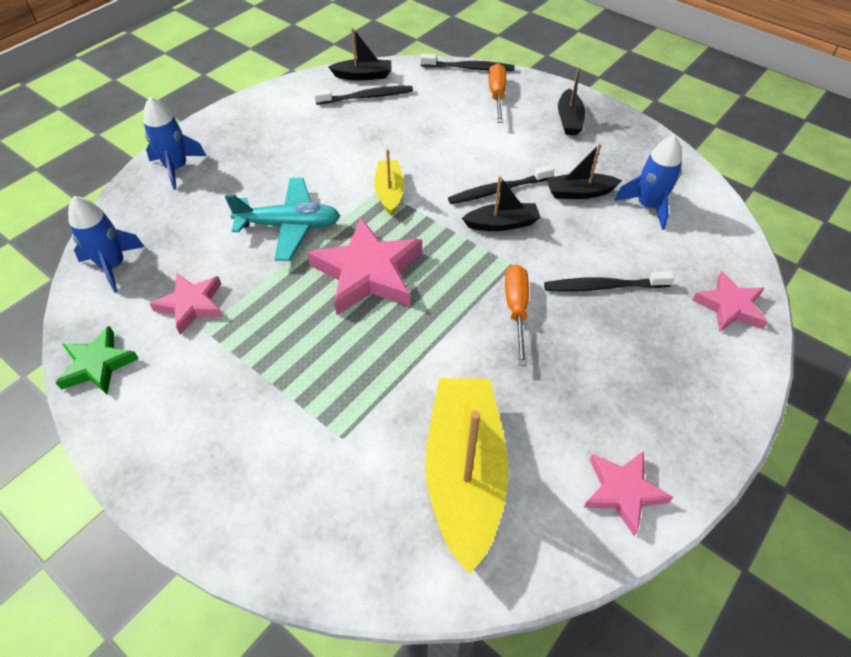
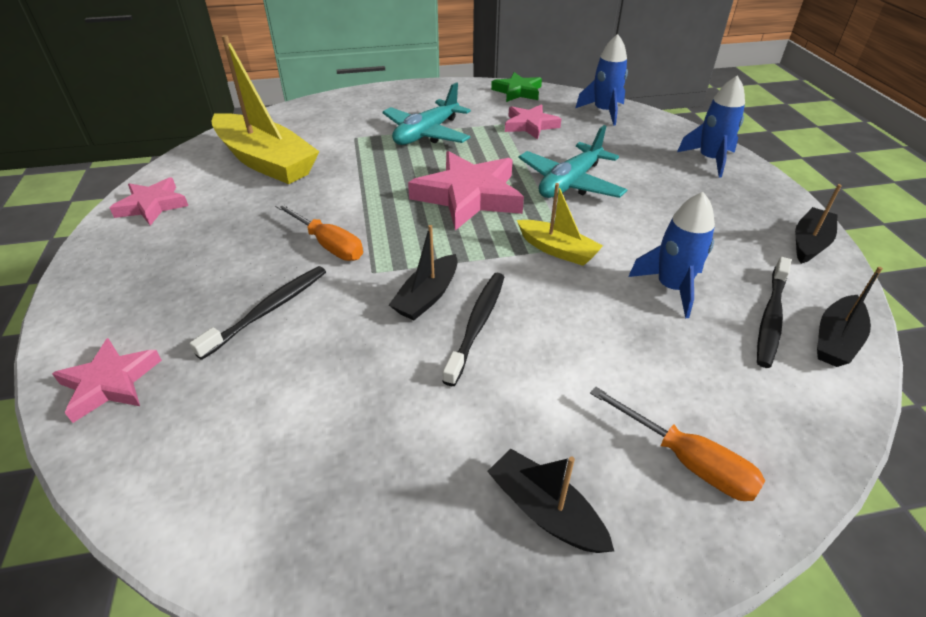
camera: 130 degrees right, 10 degrees down
(280, 377) = (426, 134): none -> turquoise plane
(469, 68) = (804, 481): black toothbrush -> none
(579, 193) = (393, 392): black boat -> black boat (809, 243)
(648, 206) = (291, 442): blue rocket -> blue rocket (671, 287)

